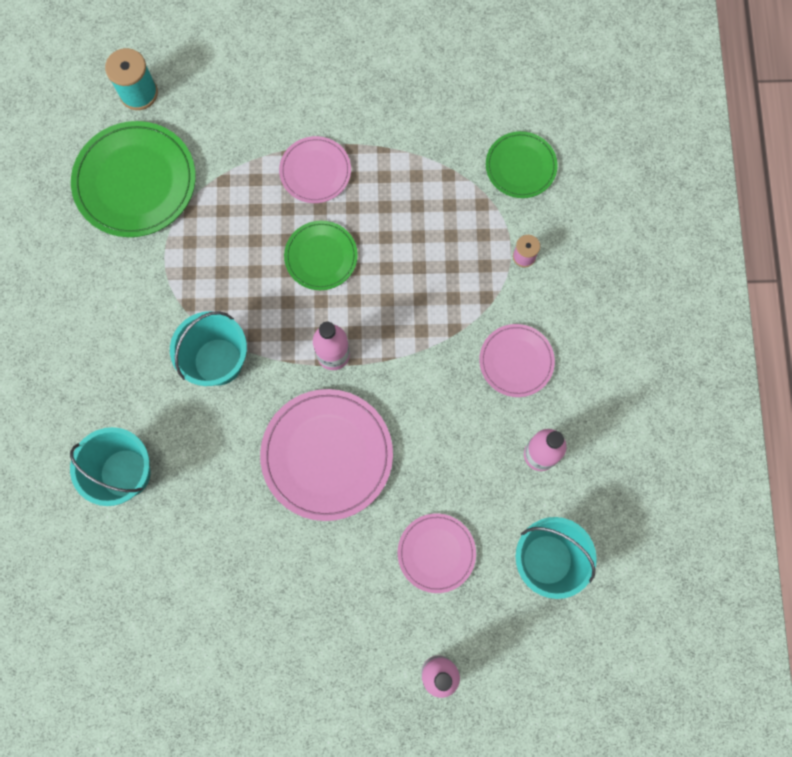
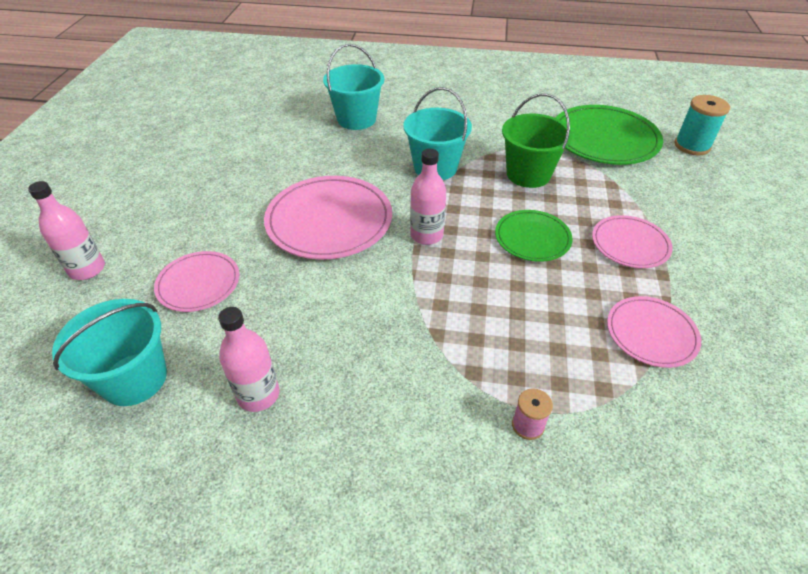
camera: 100 degrees right, 30 degrees down
(217, 262) = (528, 174): none -> green bucket
(516, 361) = (383, 390): pink plate -> pink plate (651, 333)
(520, 166) = (668, 446): green plate -> none

